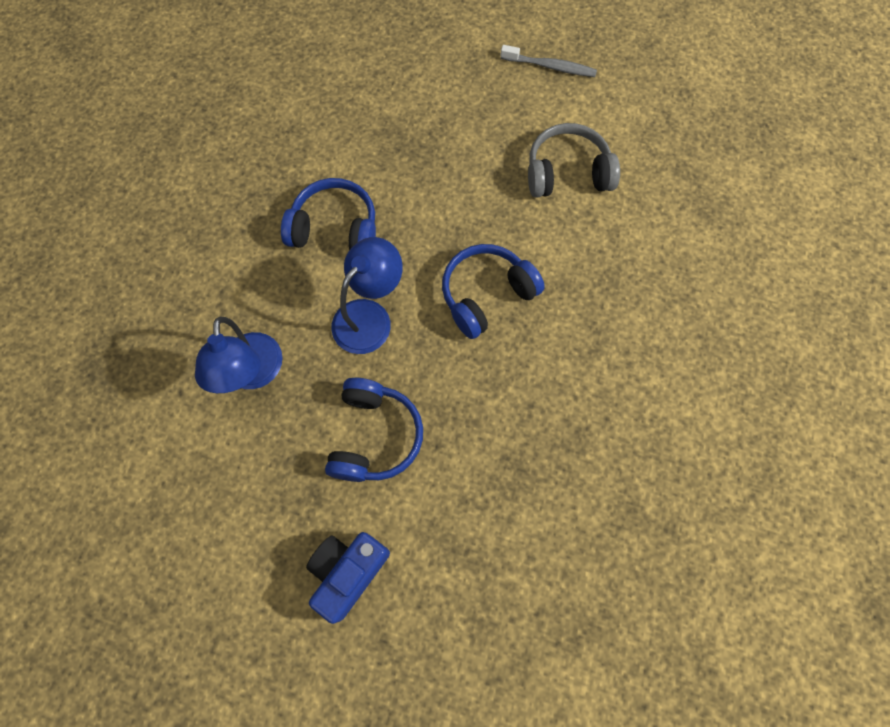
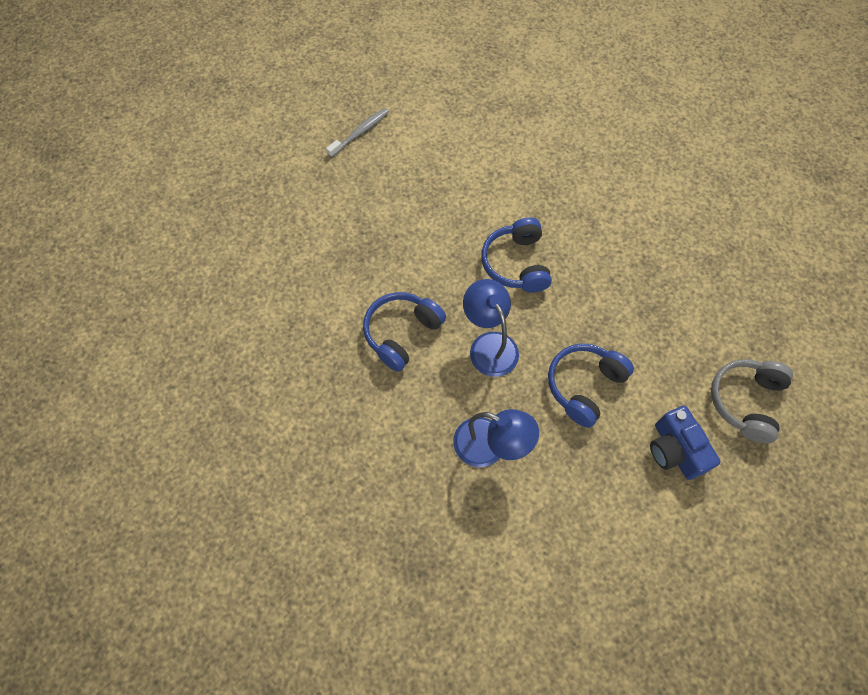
camera: 60 degrees left, 5 degrees down
(374, 436) = (584, 386): blue headphones -> blue headphones turned 90 degrees counterclockwise
(567, 172) = (452, 168): grey headphones -> grey headphones (745, 401)

